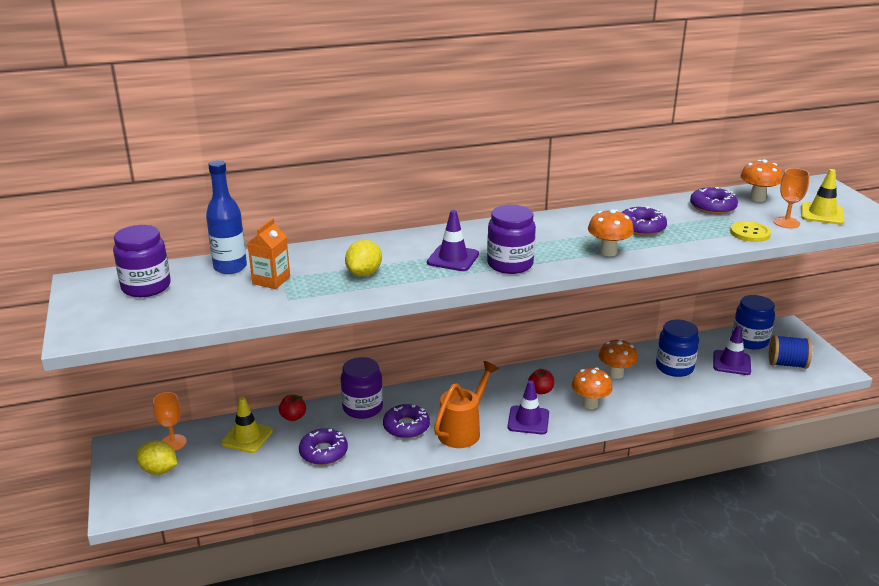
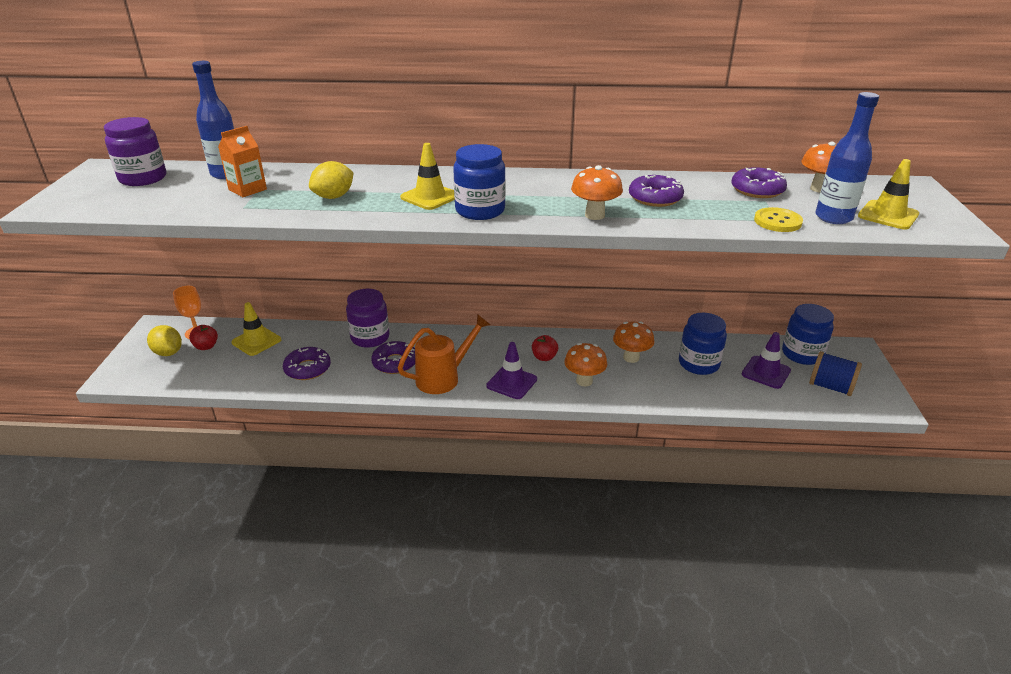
camera: 20 degrees right, 5 degrees up
(293, 417) = (306, 333): red apple -> red apple (206, 346)
(453, 258) = (430, 197): purple traffic cone -> yellow traffic cone
(510, 264) = (480, 211): purple jar -> blue jar
(786, 222) = (833, 217): orange goblet -> blue bottle

